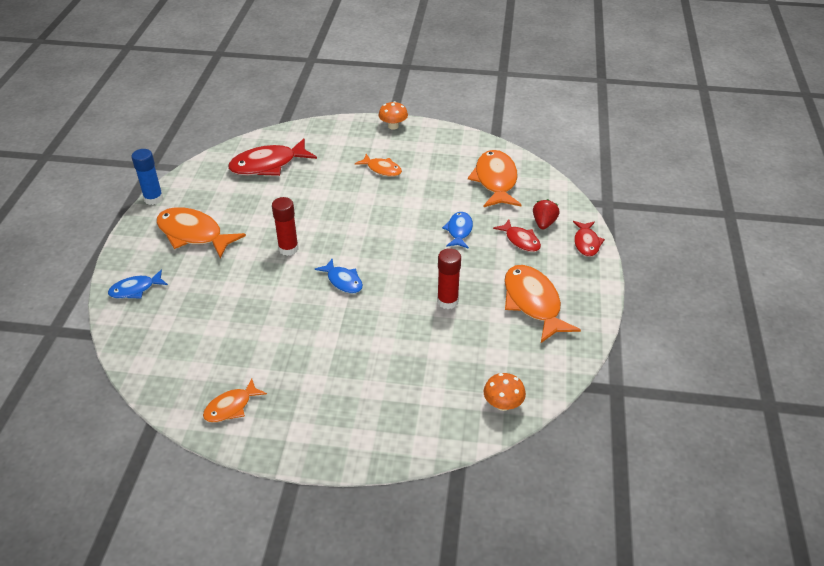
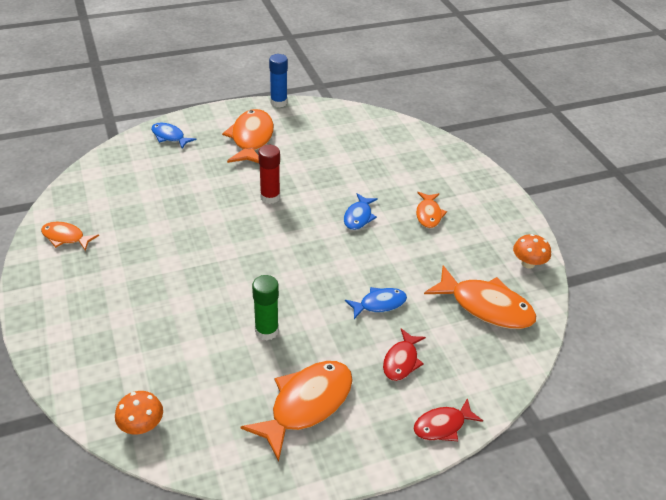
camera: 60 degrees right, 0 degrees up
(268, 165) = (372, 143): red fish -> none
(343, 281) = (250, 246): blue fish -> blue fish (358, 217)
(393, 126) = (503, 198): orange mushroom -> orange mushroom (528, 263)
(447, 301) = (266, 331): red glue stick -> green glue stick
(495, 181) = (485, 306): orange fish -> orange fish turned 60 degrees clockwise
(544, 223) = (447, 373): red strawberry -> none

